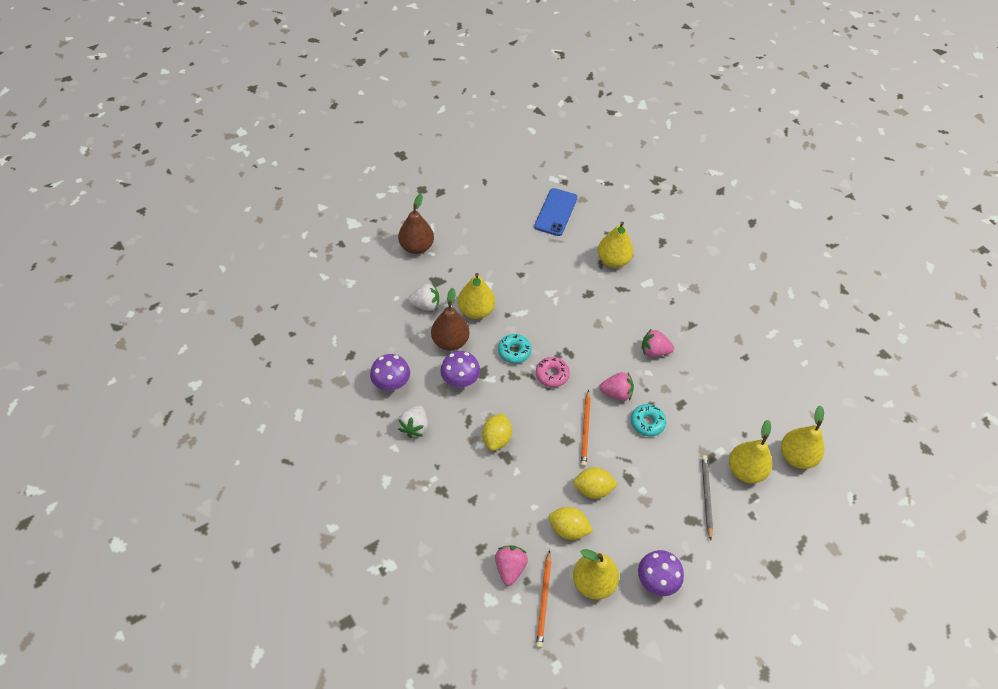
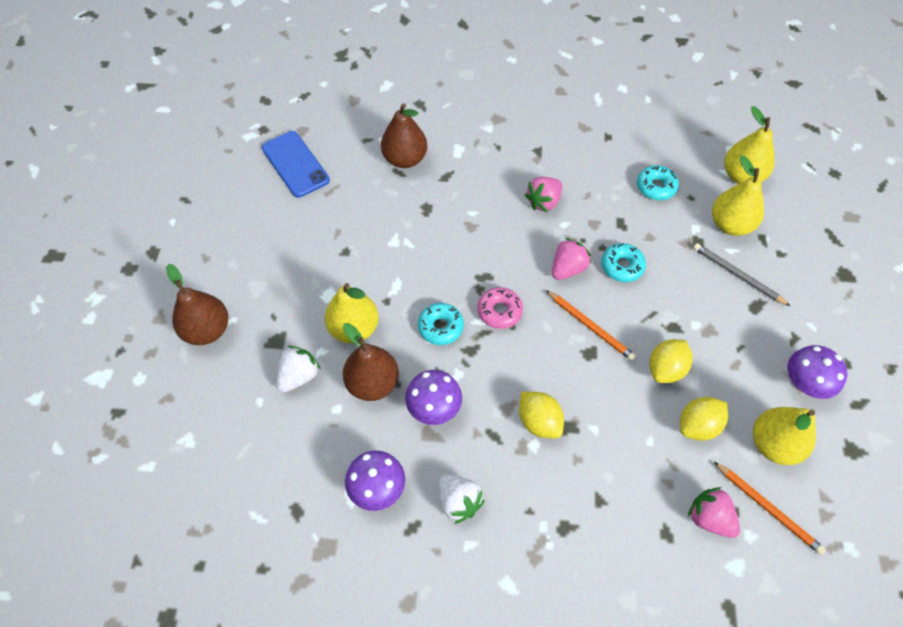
camera: 50 degrees left, 5 degrees up
(613, 260) = (405, 159): yellow pear -> brown pear
(731, 408) = (656, 187): none -> turquoise donut

